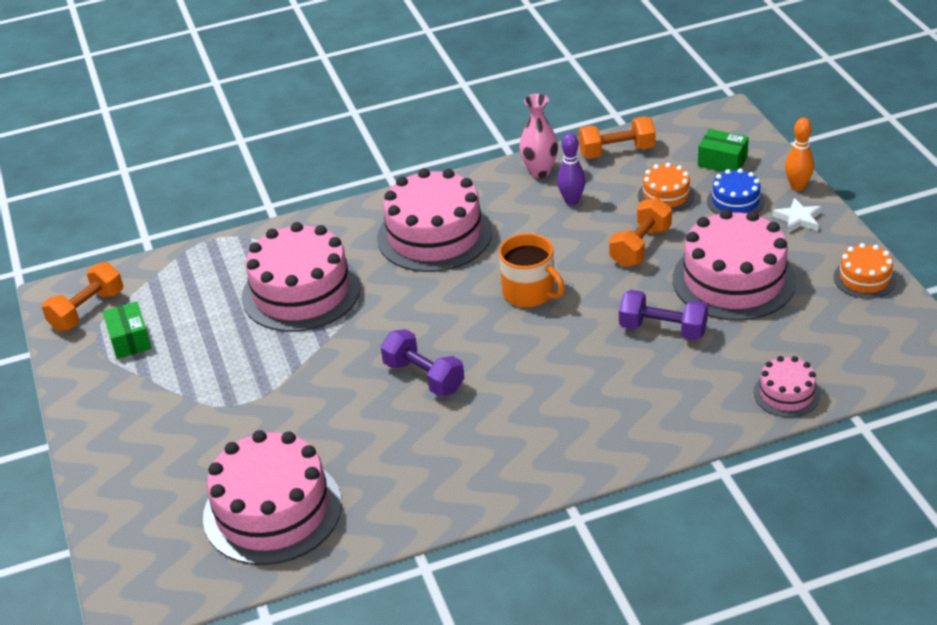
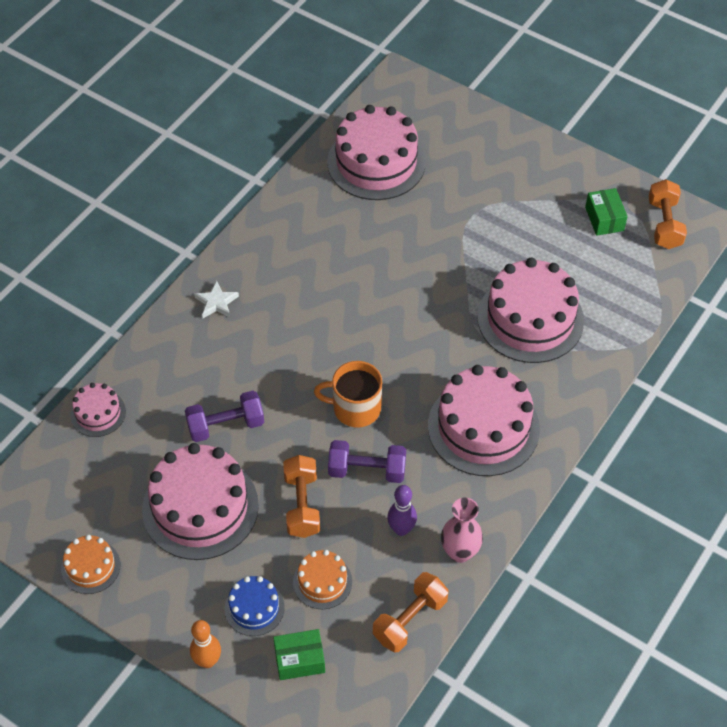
camera: 140 degrees right, 15 degrees up
(129, 340) = (604, 219): green box -> green box turned 45 degrees clockwise
(424, 377) = (369, 295): purple dumbbell -> purple dumbbell (367, 470)
(798, 219) = (184, 614): white star -> white star (216, 302)

